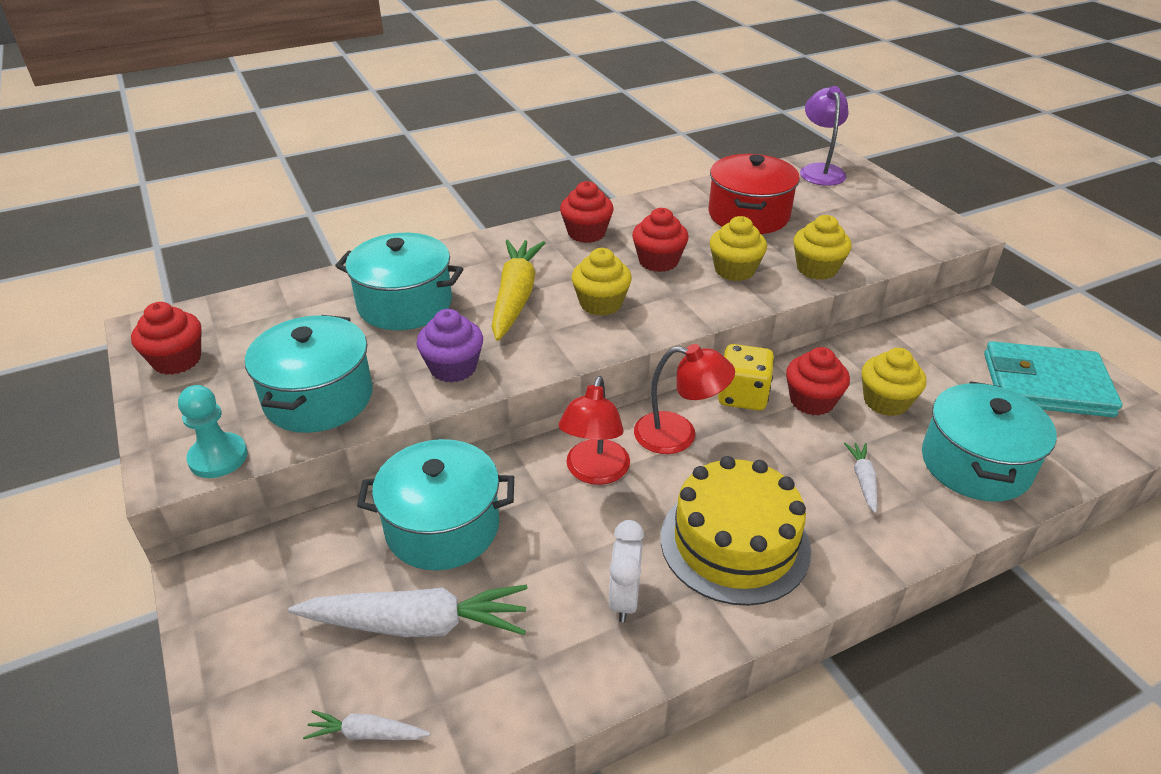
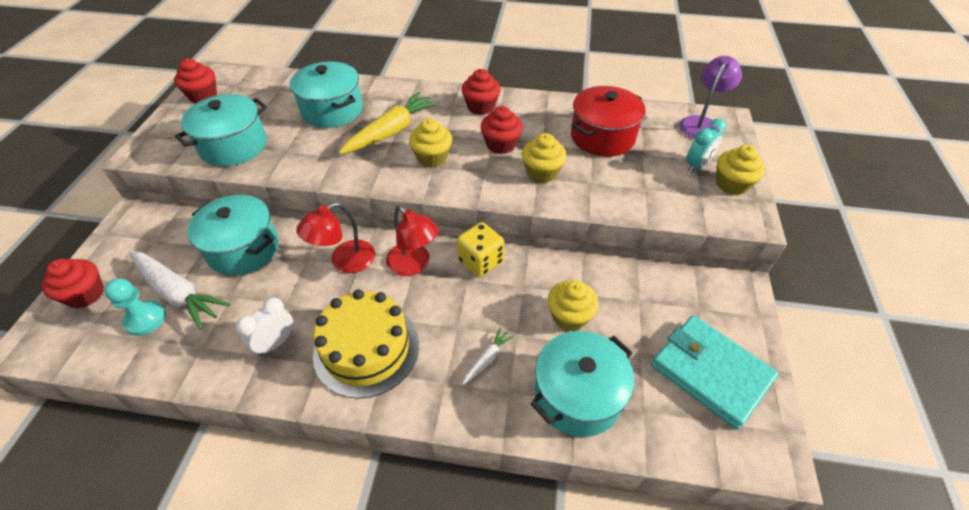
camera: 35 degrees right, 10 degrees up
(218, 457) = (161, 156): turquoise pawn -> turquoise pawn (145, 319)
(367, 733) = (104, 333): white carrot -> none
(453, 368) = (310, 160): purple cupcake -> none
(812, 401) = (520, 288): red cupcake -> red cupcake (85, 294)
(816, 269) = (600, 197): yellow cupcake -> yellow cupcake (731, 184)
(862, 207) = (697, 165): none -> turquoise clock

